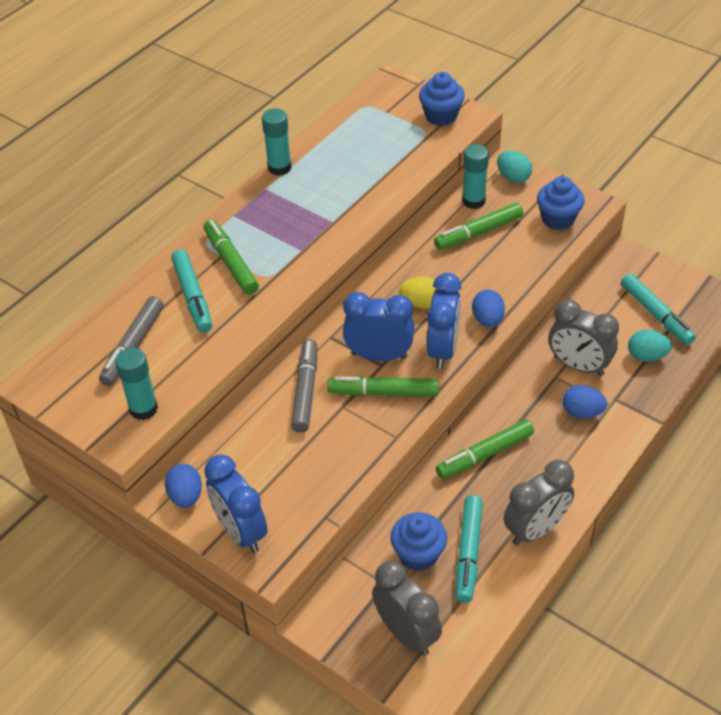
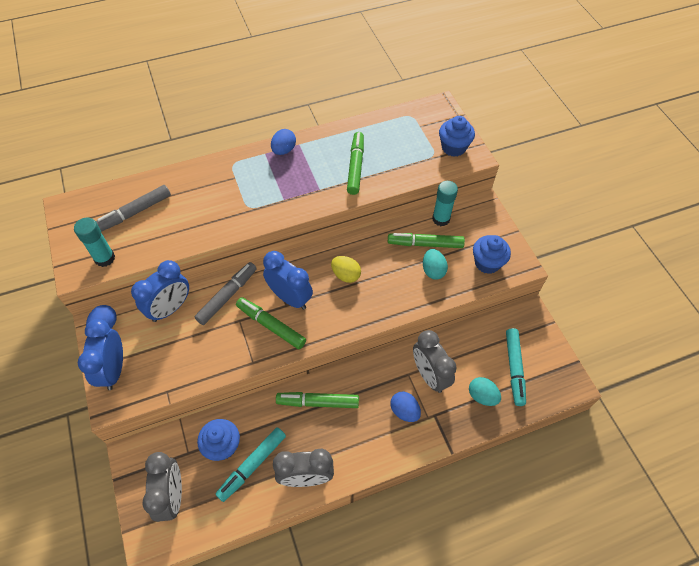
camera: 30 degrees right, 10 degrees up
(193, 297) = (195, 197): turquoise marker -> none
(231, 262) = (236, 185): green marker -> green marker (355, 167)
(279, 168) = (319, 134): turquoise glue stick -> none
(443, 350) = (332, 317): blue clock -> blue clock (170, 308)
(487, 320) = (378, 312): blue egg -> blue egg (284, 150)
(513, 177) = (482, 215): turquoise egg -> turquoise egg (433, 270)

